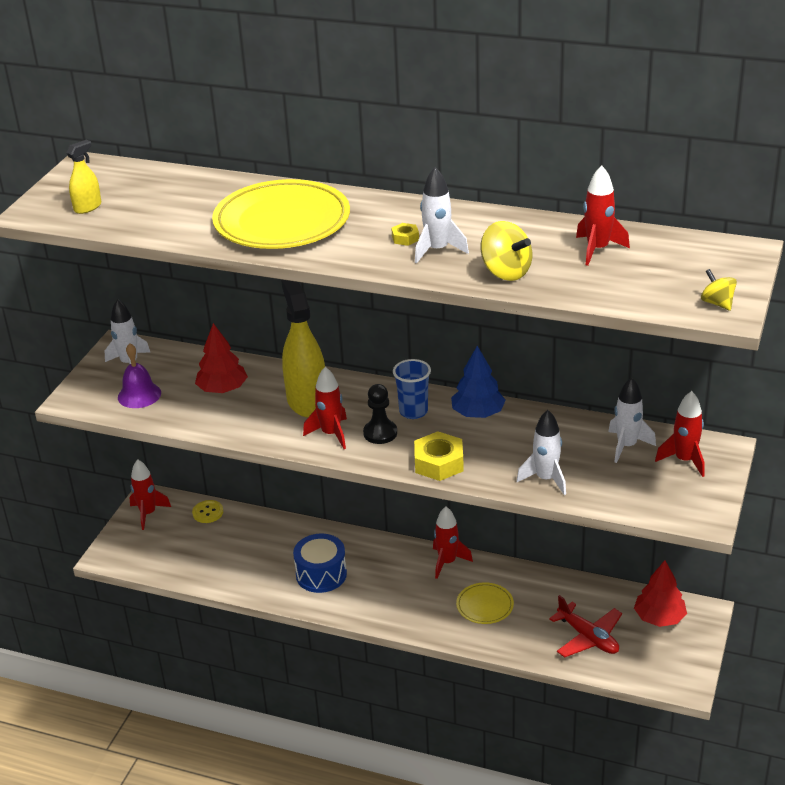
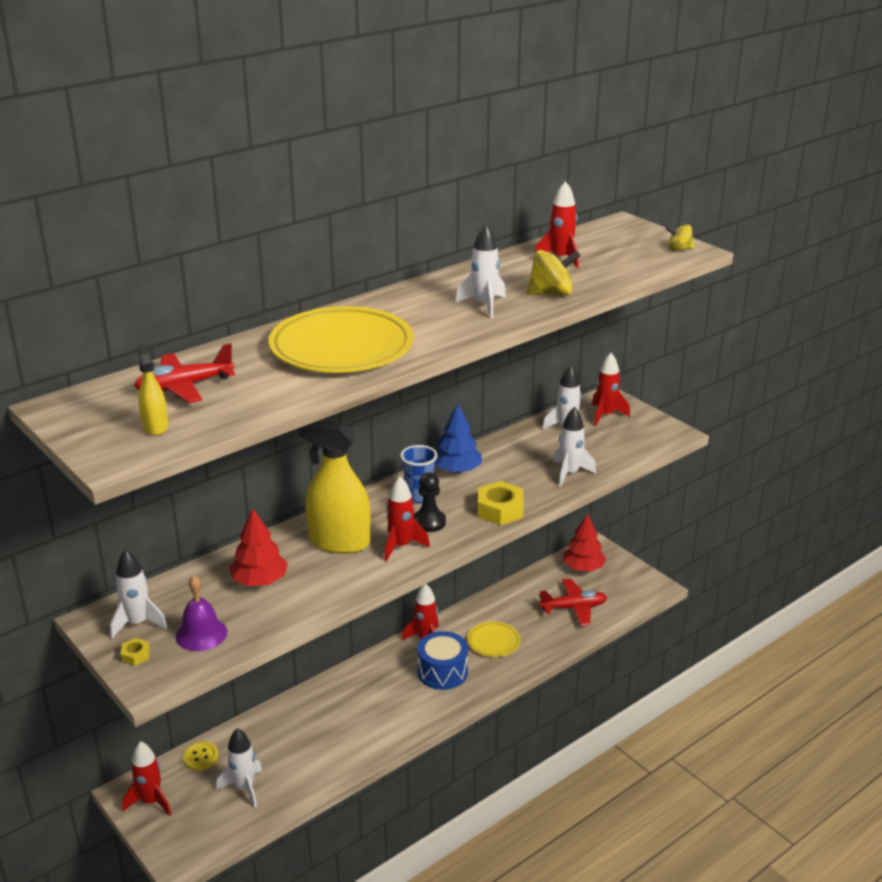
camera: 60 degrees left, 5 degrees down
(155, 192) = (184, 387): none -> red plane
(194, 551) = (244, 788): none -> white rocket
(321, 574) = (365, 716): blue drum -> blue drum (442, 672)
(405, 238) = (447, 311): yellow nut -> yellow nut (136, 655)

